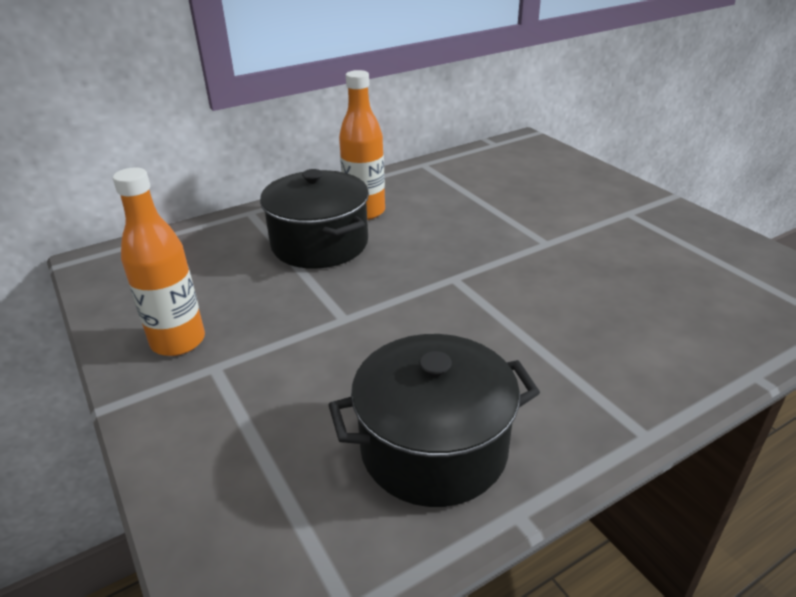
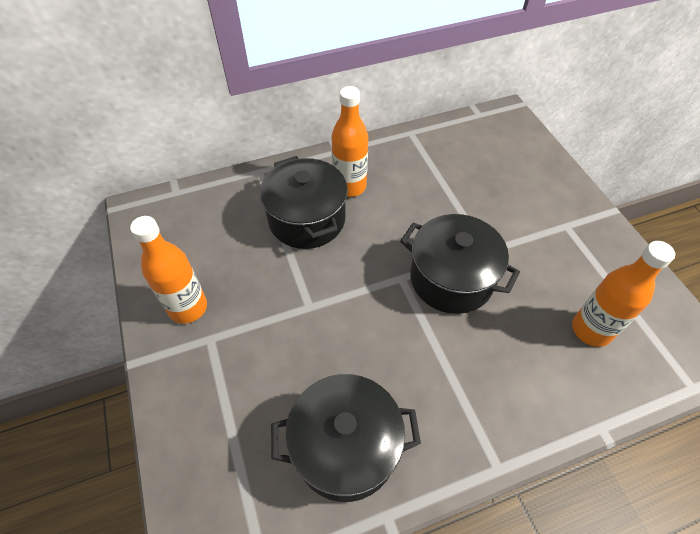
camera: 10 degrees right, 20 degrees up
(514, 271) = (451, 279): none -> black pot
(697, 291) = (591, 330): none -> orange bottle

